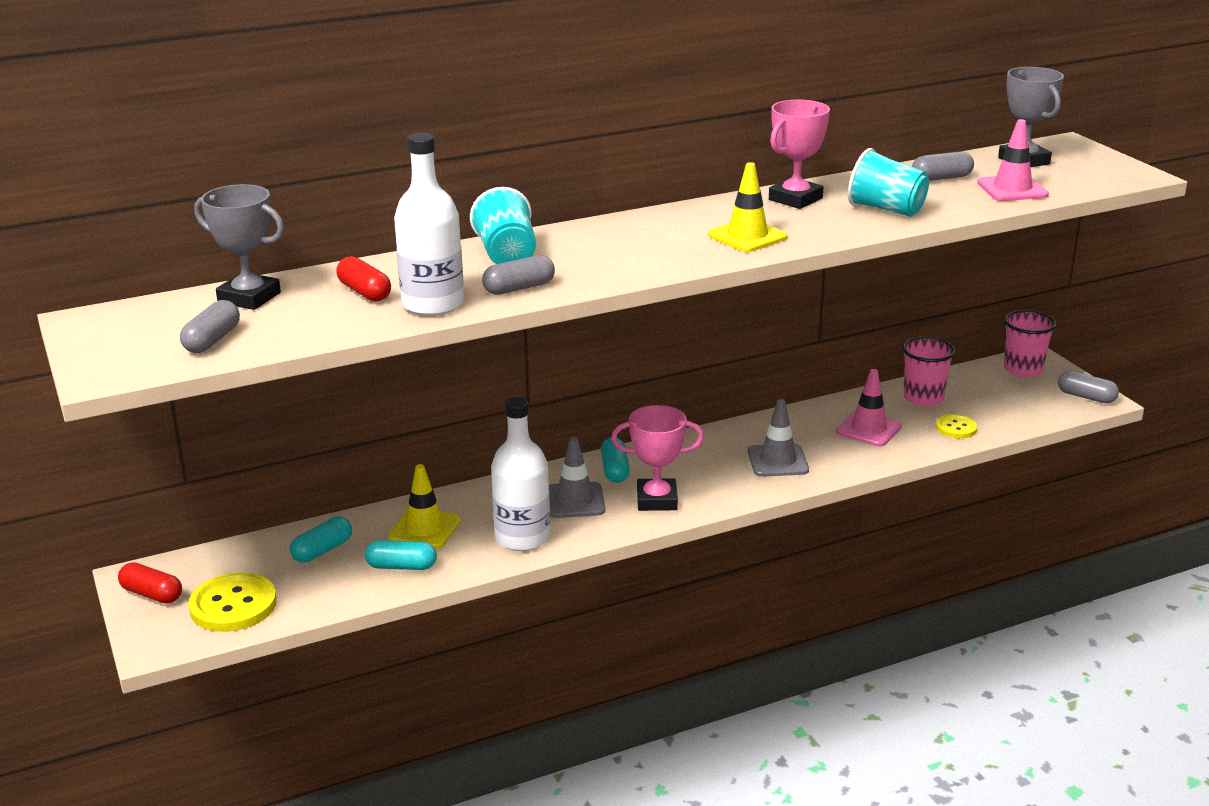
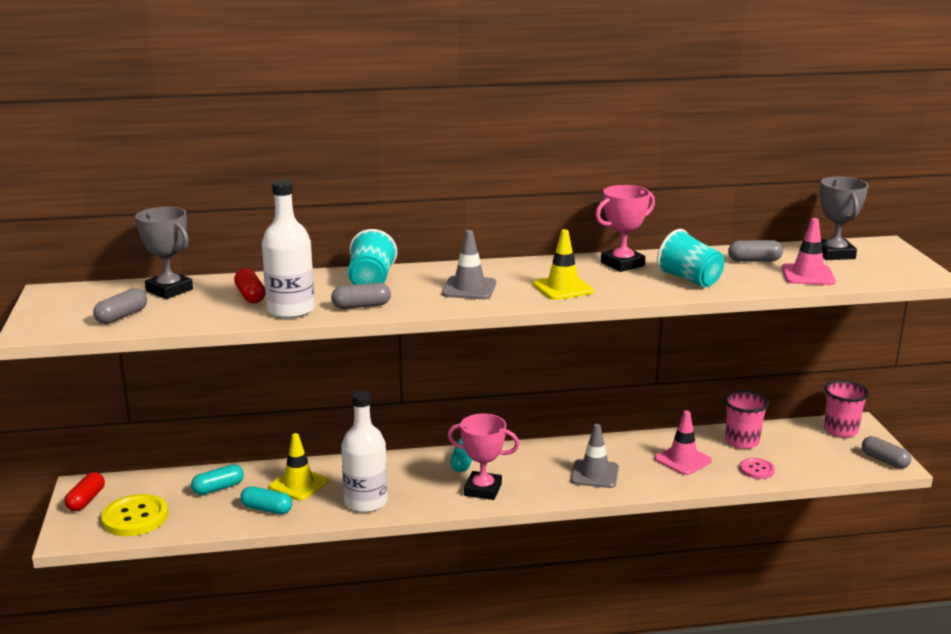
camera: 15 degrees right, 5 degrees down
(152, 594) = (86, 500): red capsule -> red capsule turned 60 degrees clockwise
(575, 501) = (420, 480): grey traffic cone -> grey traffic cone (469, 288)
(956, 428) = (757, 470): yellow button -> pink button

